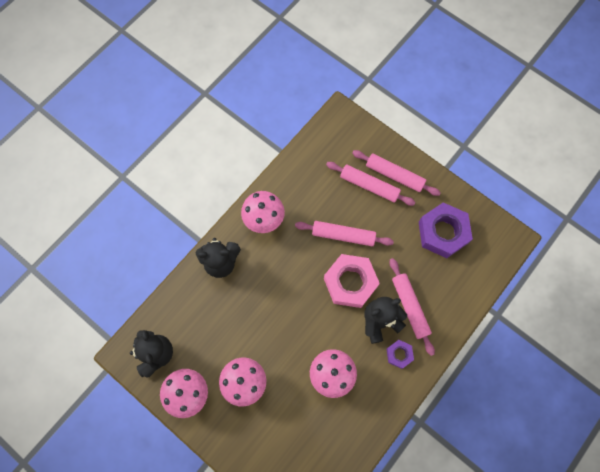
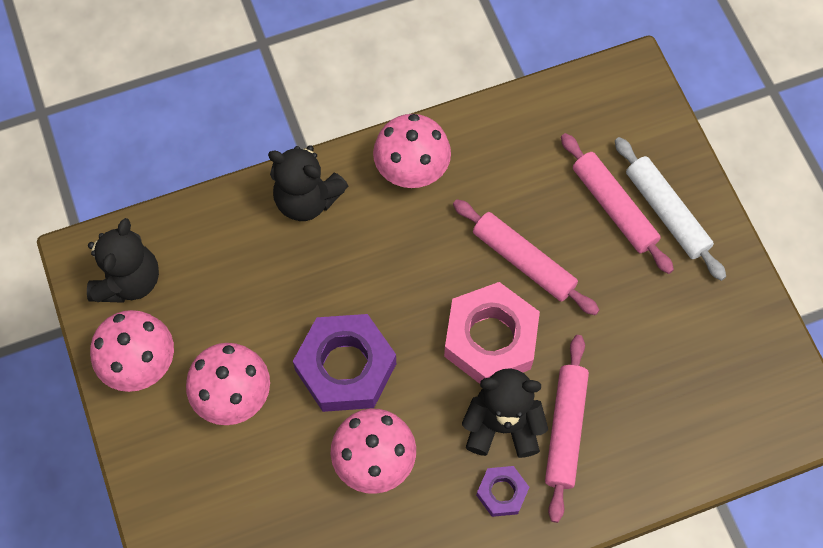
camera: 30 degrees right, 5 degrees down
(394, 175) = (666, 212): pink rolling pin -> white rolling pin
(442, 232) = (693, 344): purple nut -> purple nut (346, 367)

